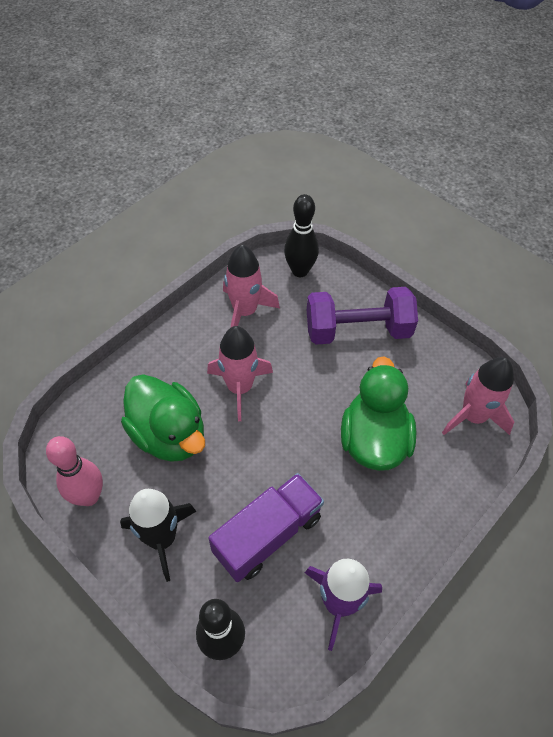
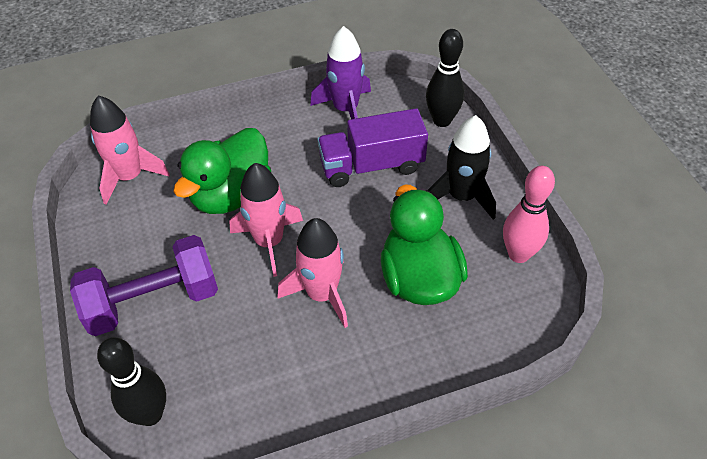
camera: 150 degrees left, 5 degrees down
(245, 311) = (258, 385): pink rocket -> pink rocket (269, 242)
(357, 330) = (153, 301): purple dumbbell -> purple dumbbell turned 45 degrees counterclockwise

